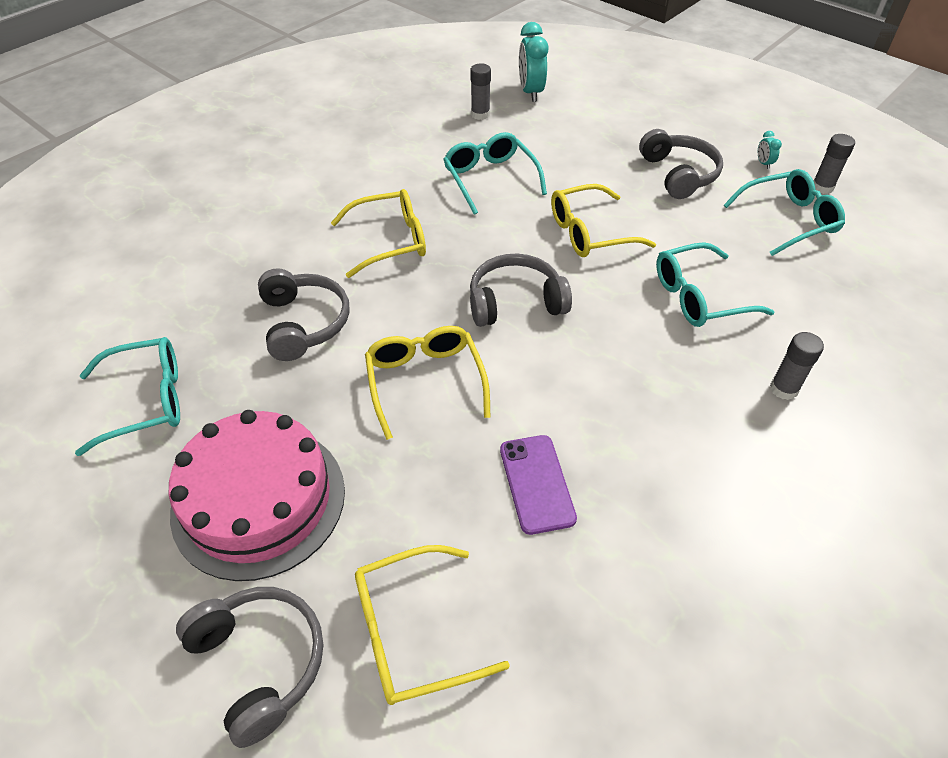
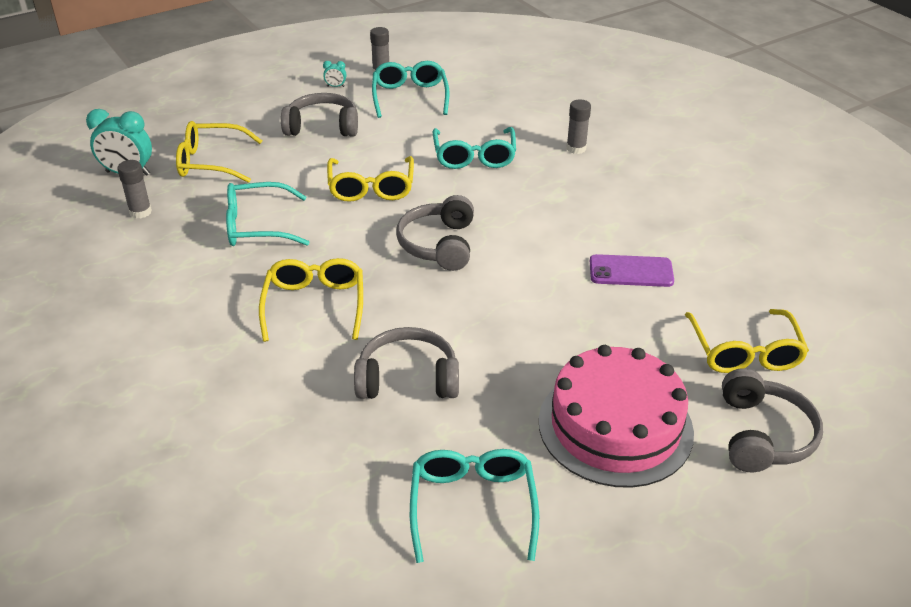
camera: 75 degrees left, 10 degrees down
(260, 662) = (763, 435): grey headphones -> grey headphones turned 120 degrees clockwise
(425, 382) = (513, 310): yellow glasses -> yellow glasses (211, 162)

